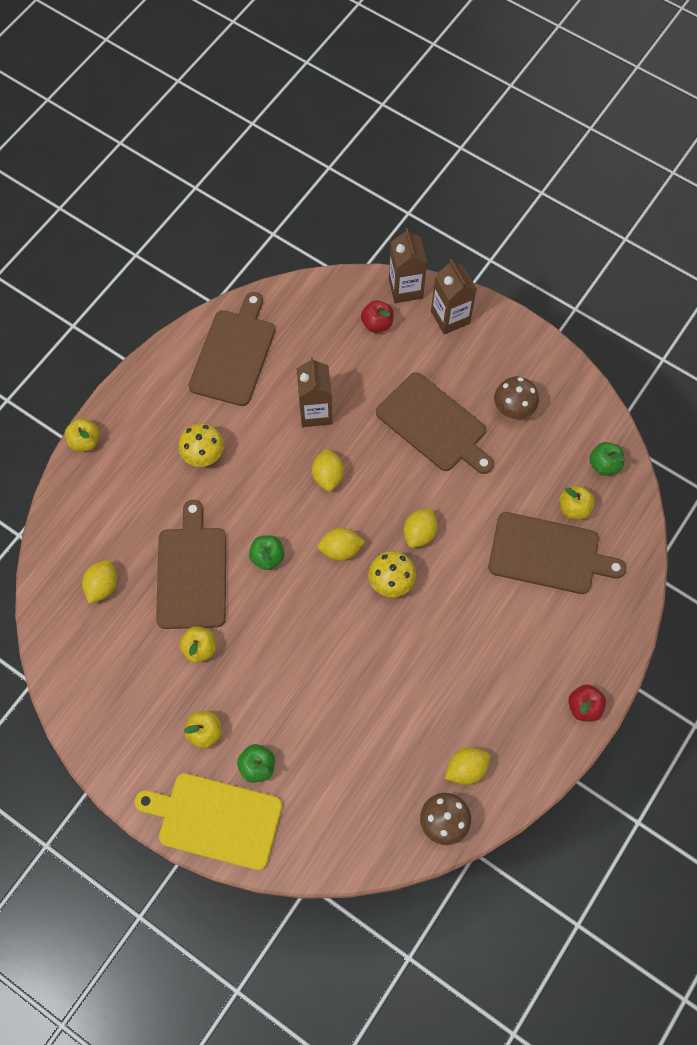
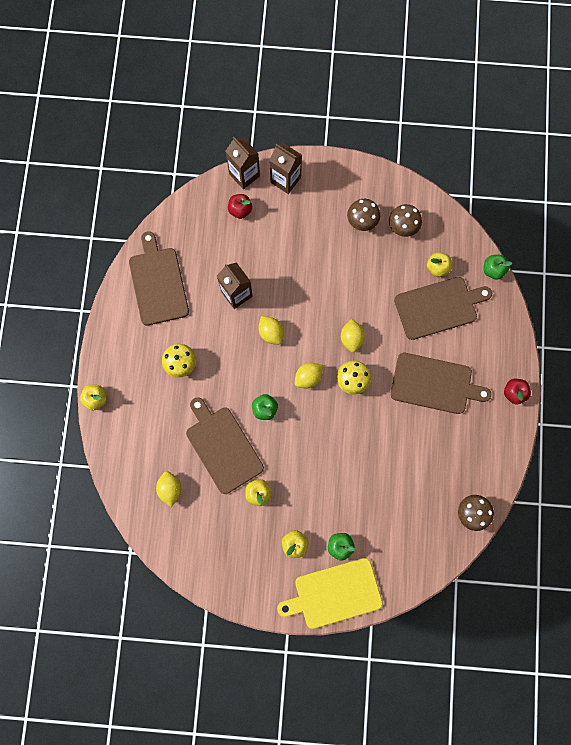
camera: 30 degrees left, 10 degrees up
(434, 425) = (318, 260): brown cutting board -> brown cutting board (434, 384)
(466, 769) = (466, 472): yellow lemon -> none
(559, 439) = (403, 227): none -> brown mushroom
(604, 465) = (439, 228): green apple -> green apple (493, 270)

